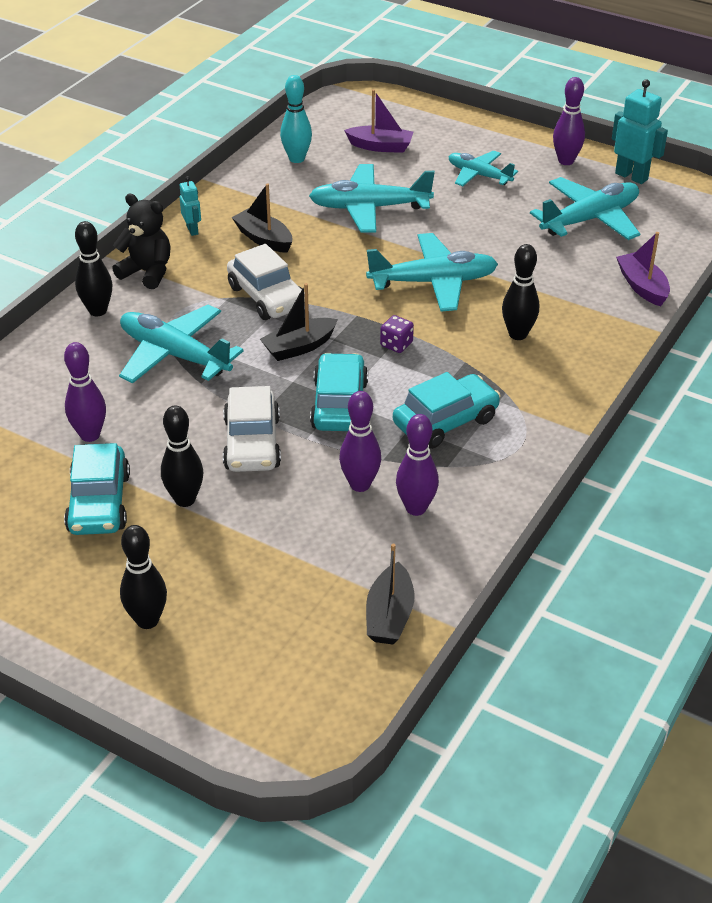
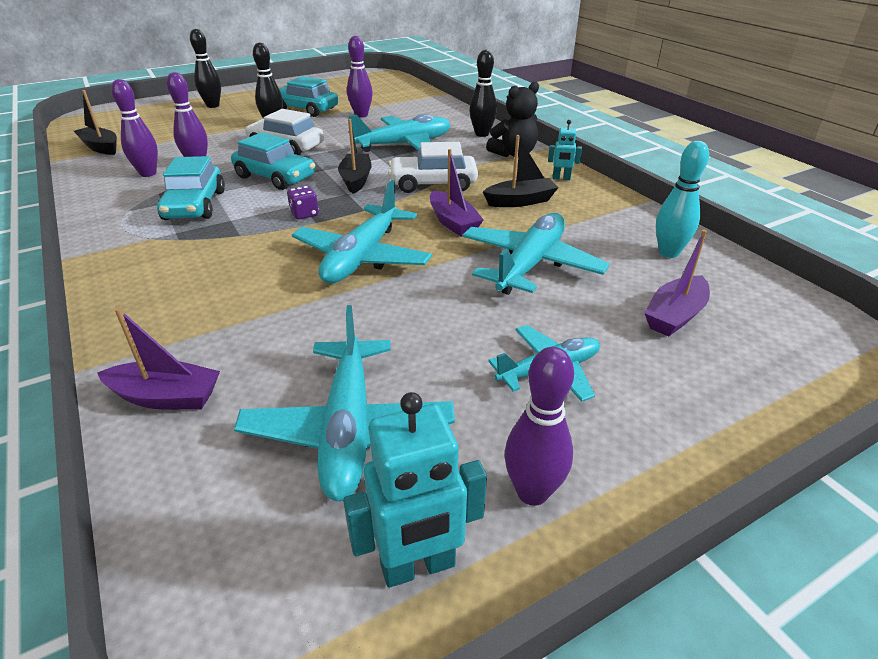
camera: 120 degrees right, 5 degrees down
(336, 260) = (453, 222): none -> purple boat
(518, 334) = (229, 272): black bowling pin -> none

